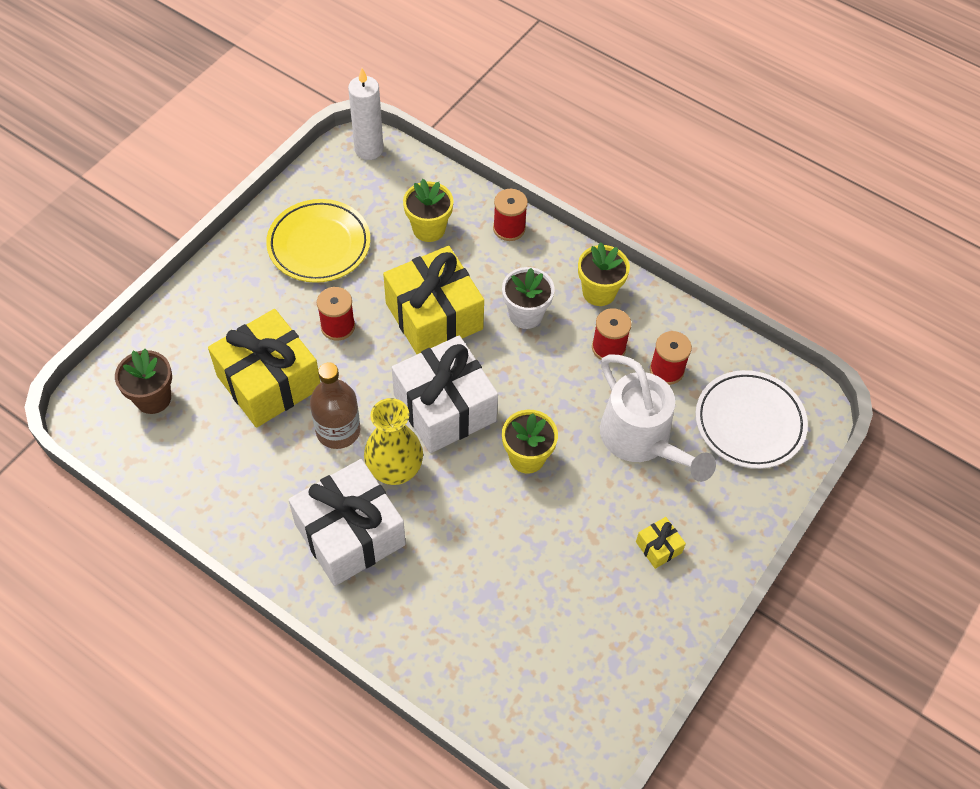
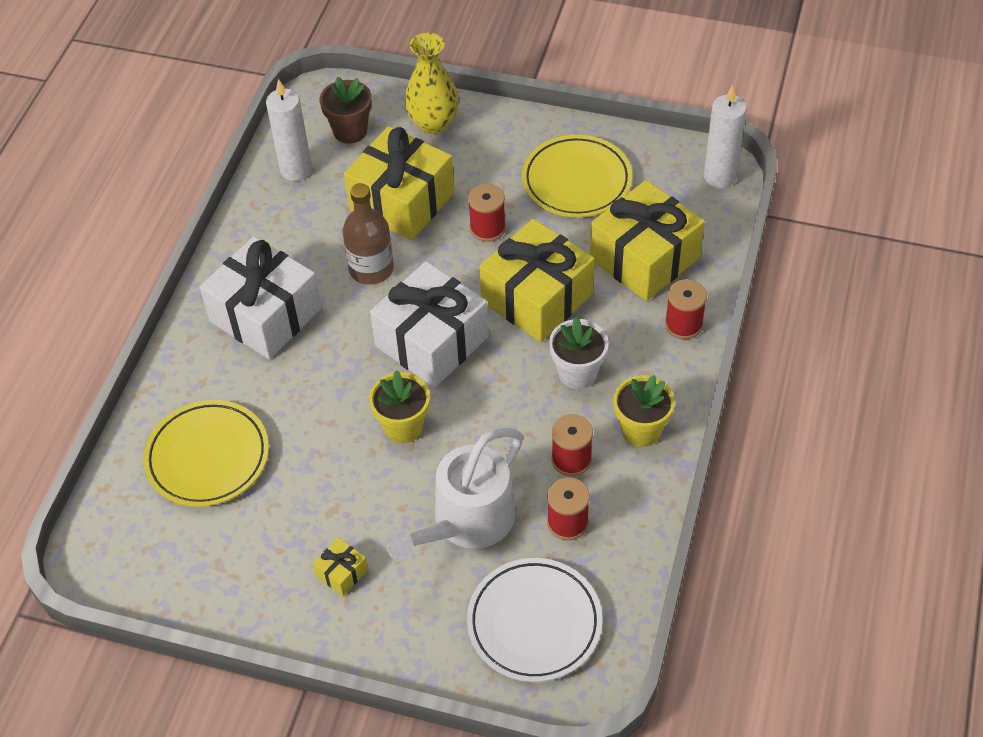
camera: 75 degrees right, 5 degrees down
(177, 459) = (296, 170): none -> white candle
(395, 470) = (345, 325): yellow vase -> yellow vase (433, 123)
(429, 229) = (644, 258): yellow flower pot -> yellow gift
(495, 627) = (208, 457): none -> yellow plate

